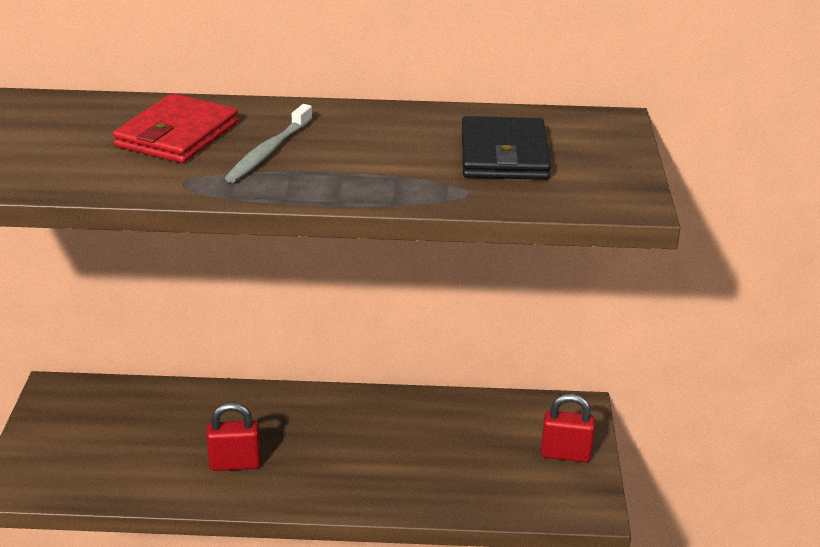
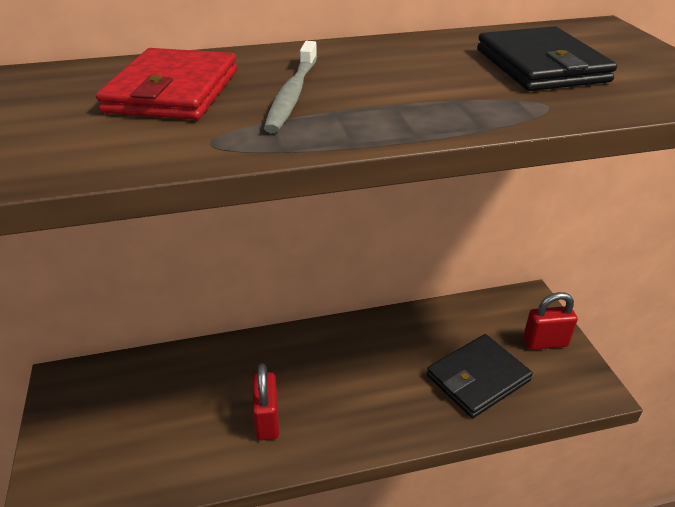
camera: 15 degrees left, 5 degrees up
(235, 464) = (267, 420): red padlock -> red padlock turned 75 degrees counterclockwise
(468, 472) = (478, 378): none -> black wallet

